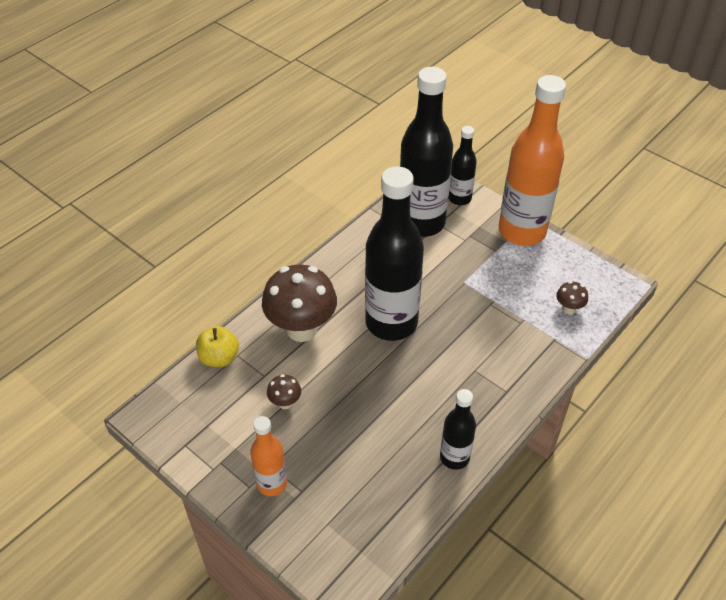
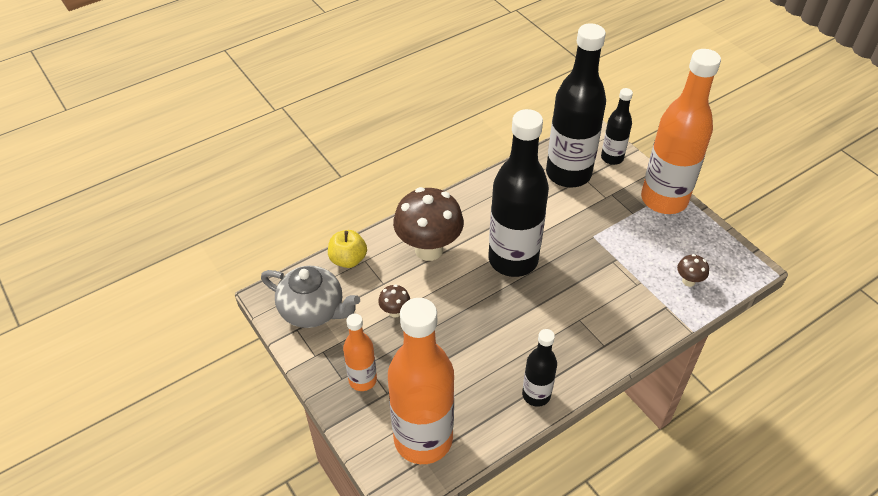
camera: 15 degrees right, 0 degrees up
(197, 421) = (313, 310): none -> grey teapot
(353, 531) = (423, 439): none -> orange bottle

